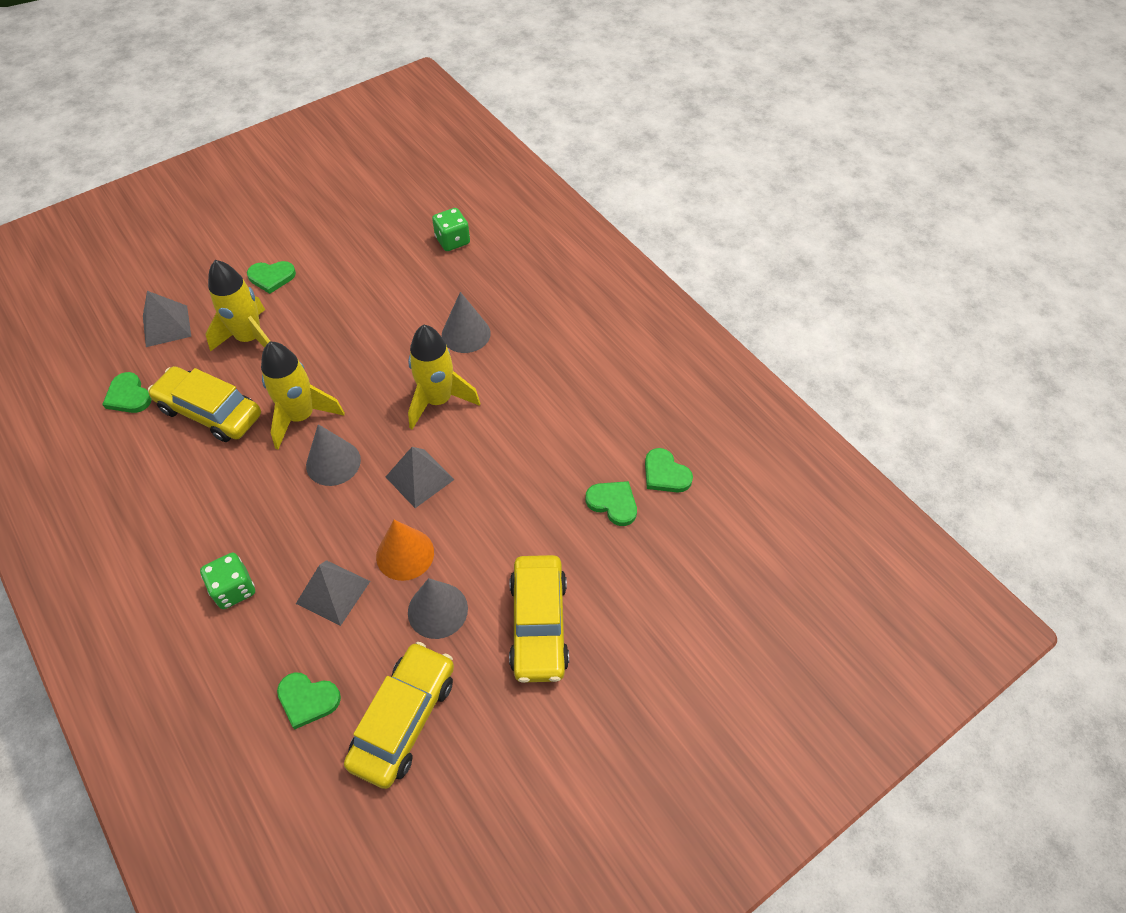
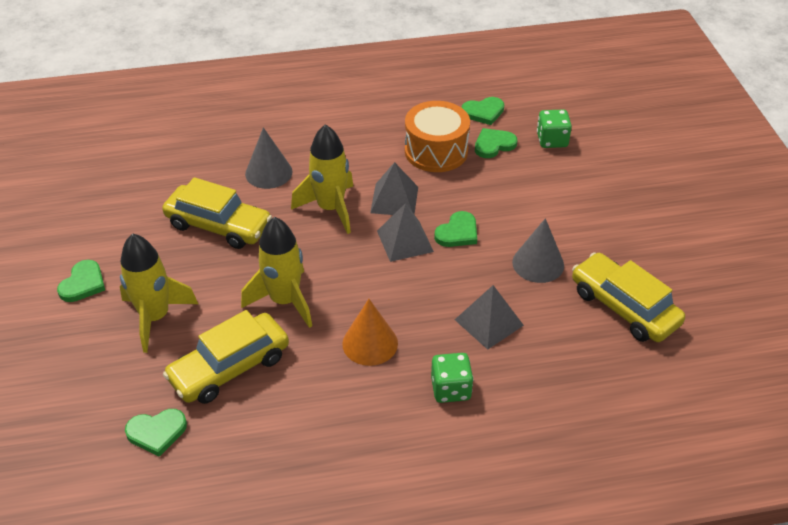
camera: 65 degrees left, 10 degrees down
(166, 326) = (79, 382): grey pyramid -> grey pyramid (394, 199)
(307, 699) = (583, 361): green heart -> green heart (457, 232)
(333, 462) = (353, 291): grey cone -> none
(405, 554) = (475, 269): orange cone -> orange cone (370, 343)
(452, 241) = (149, 150): green dice -> green dice (552, 140)
(538, 624) = (577, 213): yellow car -> yellow car (219, 225)
(572, 454) = (436, 151): none -> orange drum

